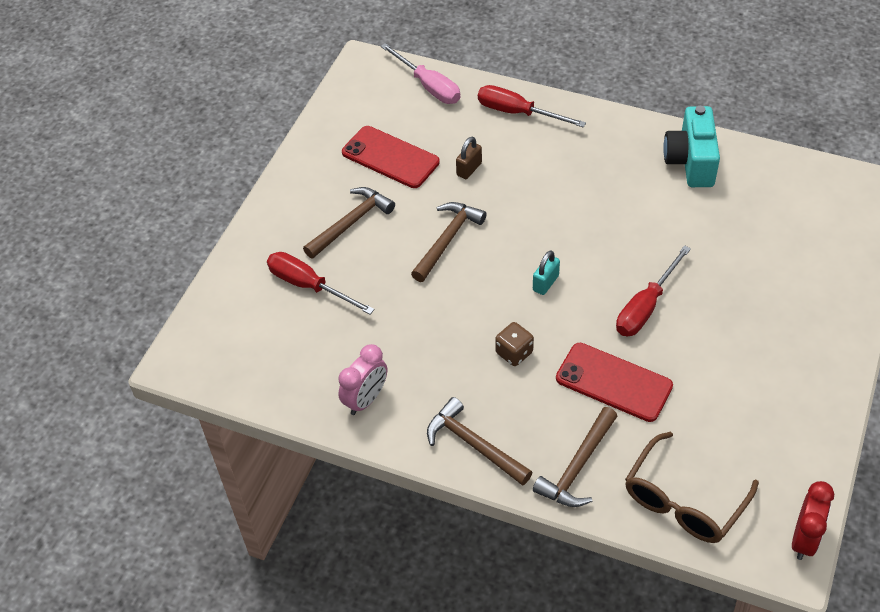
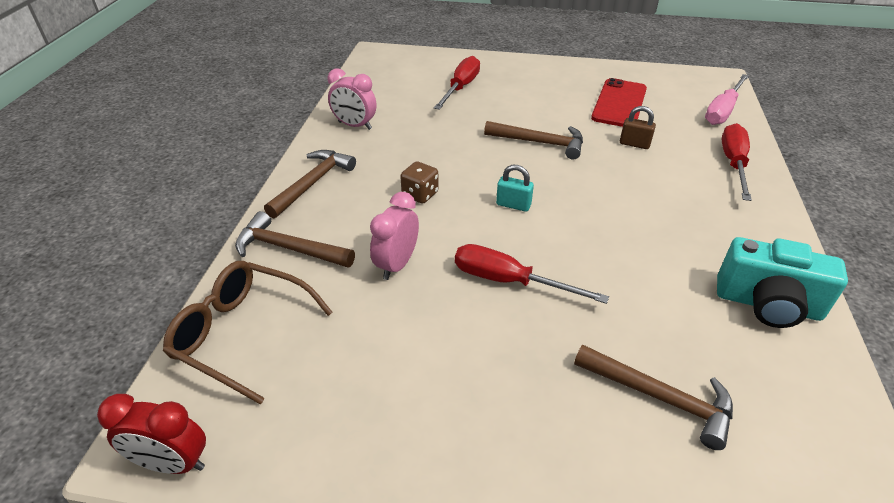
camera: 75 degrees right, 10 degrees down
(351, 223) = (534, 96): brown hammer -> brown hammer (660, 398)
(613, 382) = (397, 264): red phone -> pink clock
(690, 162) = (767, 304): turquoise camera -> turquoise camera turned 150 degrees counterclockwise

